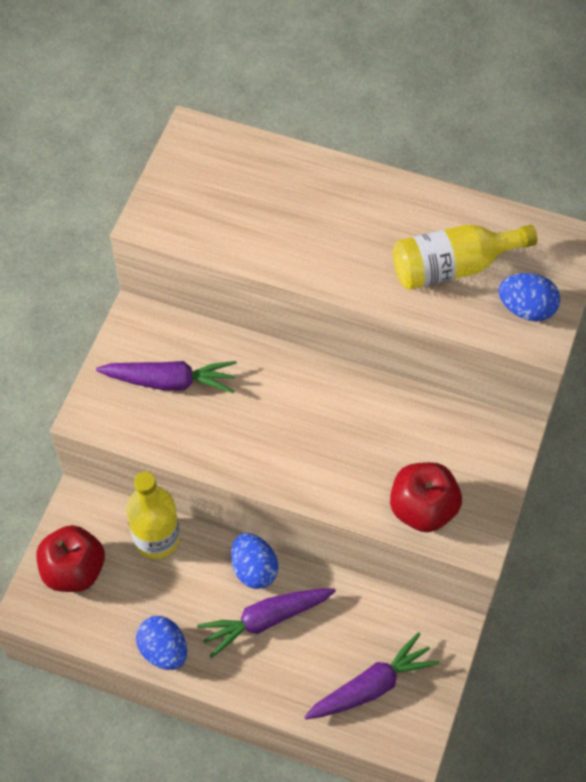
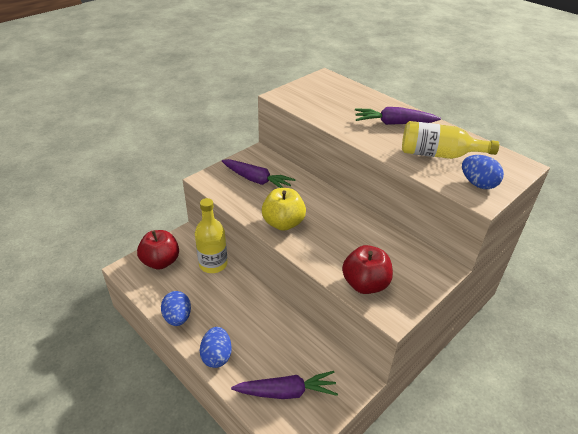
camera: 25 degrees right, 20 degrees down
(254, 569) = (255, 299): blue egg -> blue egg (217, 356)
(259, 452) = (283, 223): none -> yellow apple
(265, 620) = (244, 327): purple carrot -> purple carrot (393, 123)

